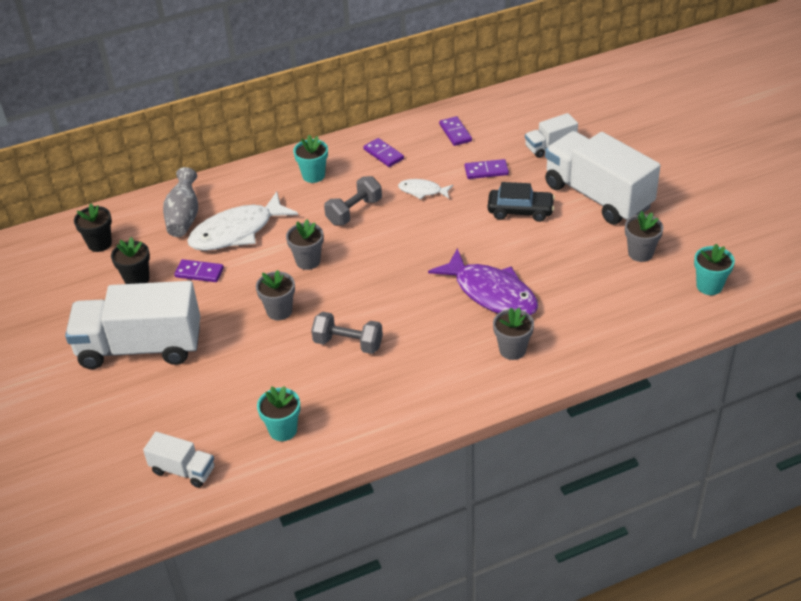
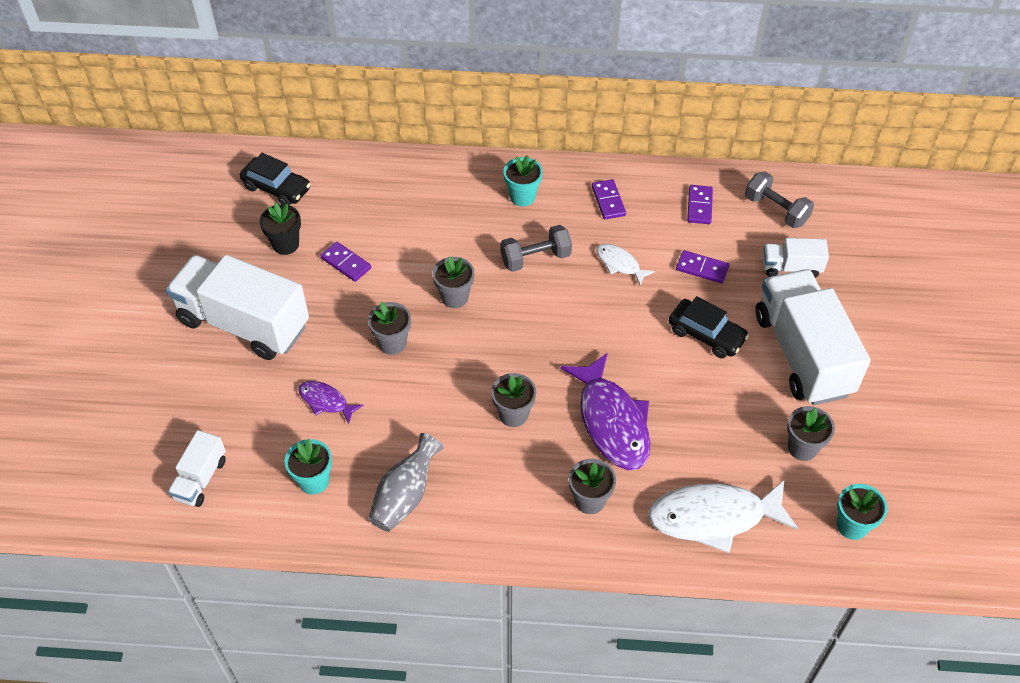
camera: 25 degrees right, 10 degrees up
(99, 244) = (277, 188): black flower pot -> black car
(183, 470) = (200, 479): white truck -> white truck turned 60 degrees clockwise
(184, 217) = (370, 192): grey vase -> grey vase (405, 495)
(237, 232) = (408, 231): white fish -> white fish (713, 517)
(252, 372) = (326, 401): none -> purple fish
(348, 343) = (433, 412): grey dumbbell -> grey dumbbell (776, 210)
(412, 319) = (513, 414): none -> grey flower pot

